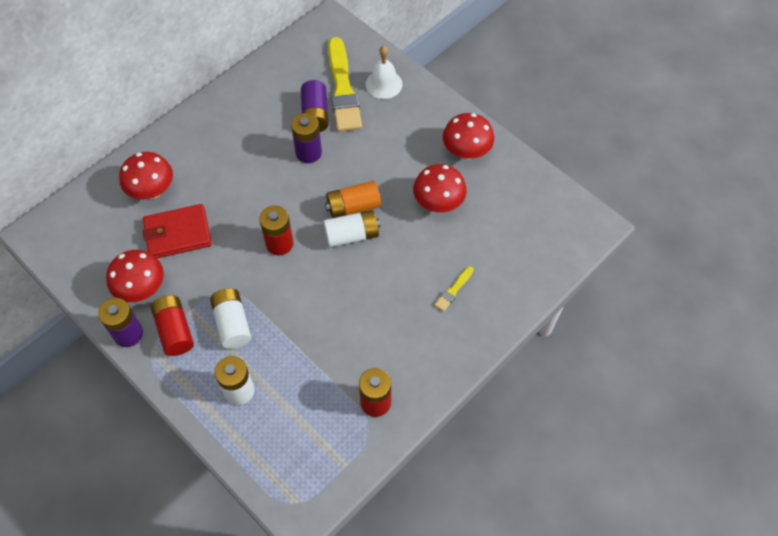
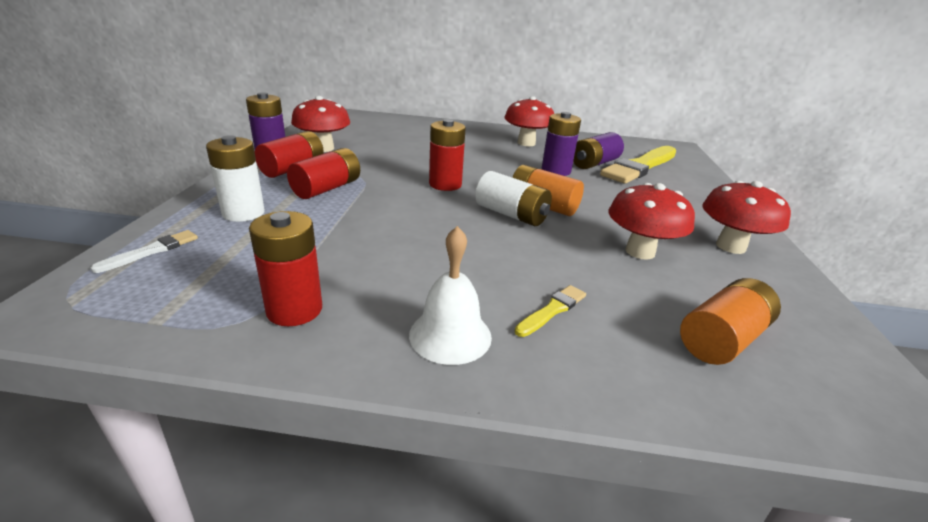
camera: 50 degrees right, 30 degrees down
(152, 191) = (419, 132): red mushroom -> red mushroom (526, 143)
(178, 234) = (394, 147): red wallet -> none
(232, 324) = (327, 188): white battery -> red battery
(261, 455) = (152, 251): none -> white brush
(384, 84) = (686, 181): white bell -> white bell (450, 335)
(453, 290) = (552, 310): yellow brush -> yellow brush turned 135 degrees clockwise
(518, 239) = (721, 339): none -> orange battery

